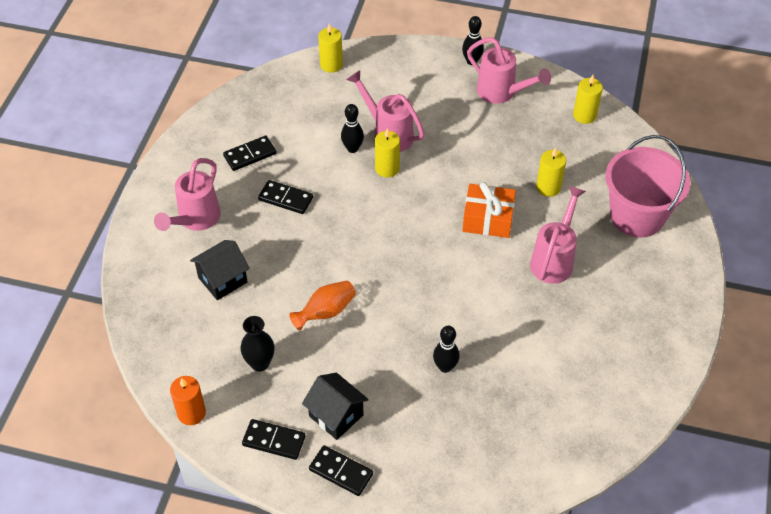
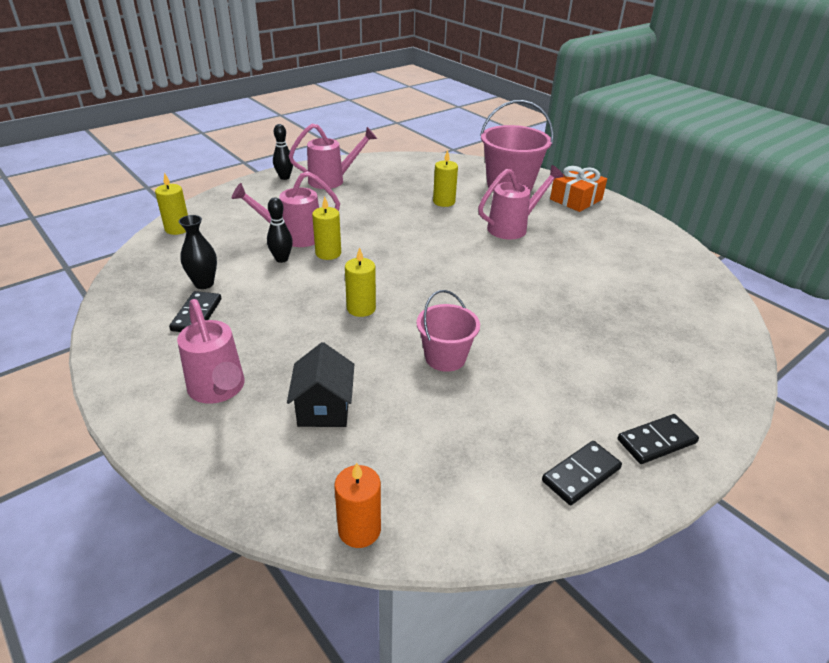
camera: 55 degrees left, 15 degrees down
(191, 413) = (485, 532): orange candle -> orange candle (359, 529)
(260, 363) = (465, 434): black vase -> black vase (204, 283)
(286, 198) = (281, 318): black domino -> none
(326, 312) = (445, 357): orange vase -> pink bucket
(336, 415) = (580, 411): black house -> none
(445, 367) = (574, 320): black bowling pin -> none
(488, 219) = (442, 235): orange gift -> orange gift (576, 199)
(554, 259) = (513, 227): pink watering can -> pink watering can turned 90 degrees clockwise
(584, 115) = (399, 165): yellow candle -> yellow candle (361, 308)

